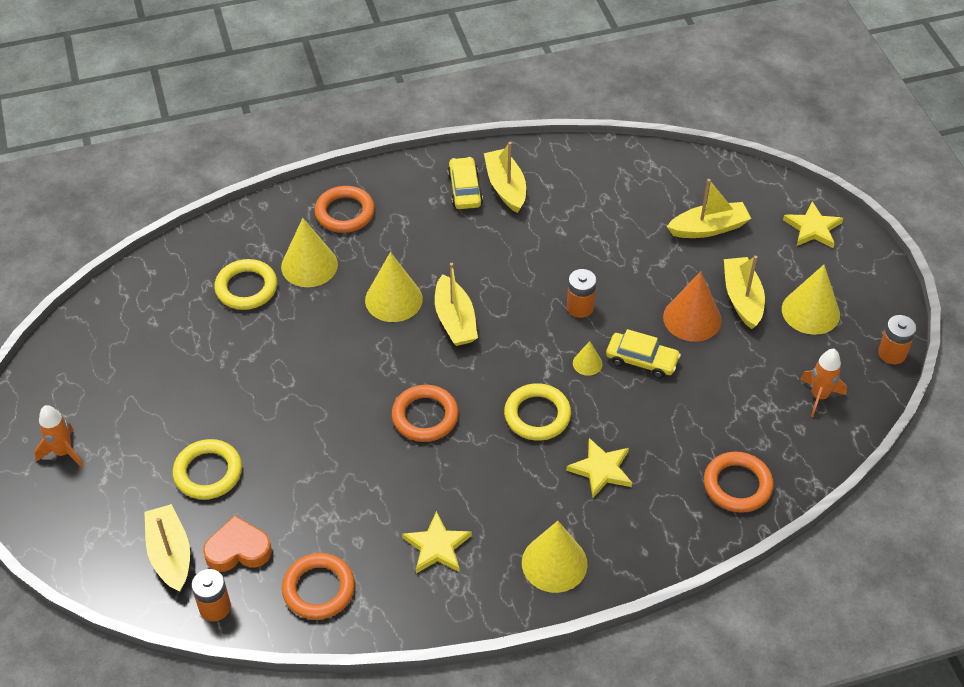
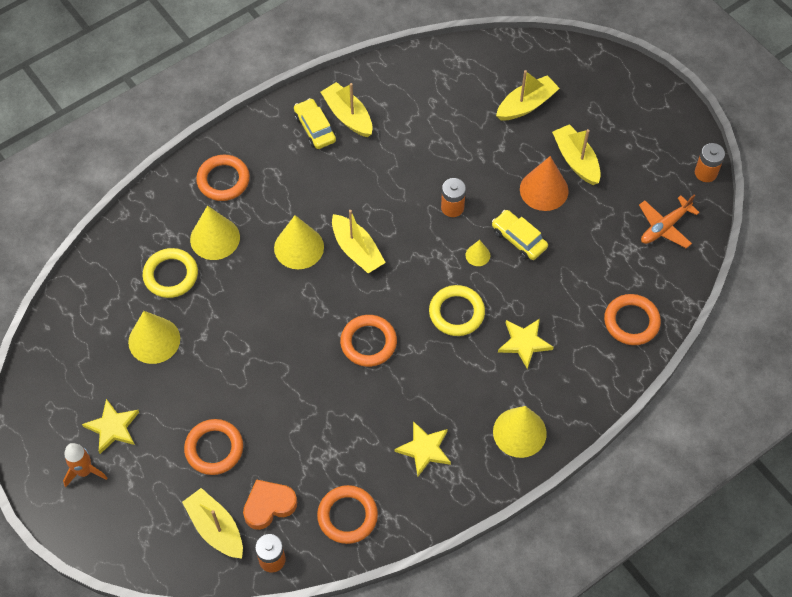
camera: 20 degrees left, 10 degrees up
(208, 472) = (214, 449): yellow ring -> orange ring
(641, 360) = (519, 239): yellow car -> yellow car turned 135 degrees counterclockwise
(810, 311) = (632, 155): yellow cone -> yellow cone (154, 340)
(813, 228) = (607, 80): yellow star -> yellow star (113, 427)
(819, 396) = (664, 227): orange rocket -> orange plane

